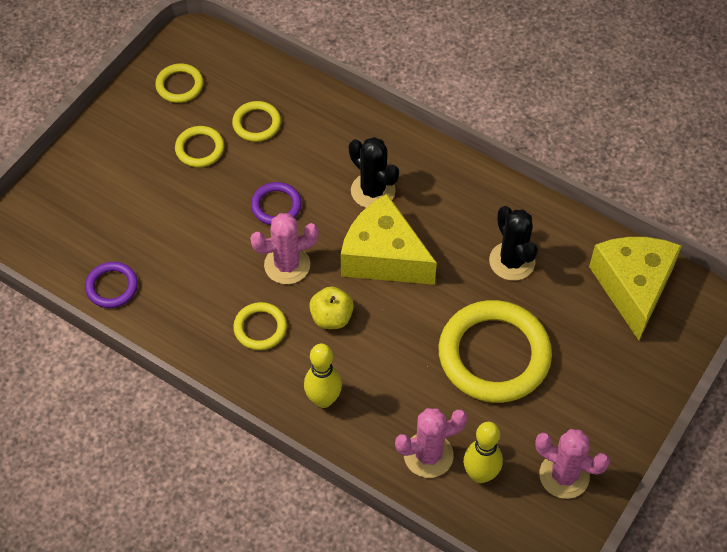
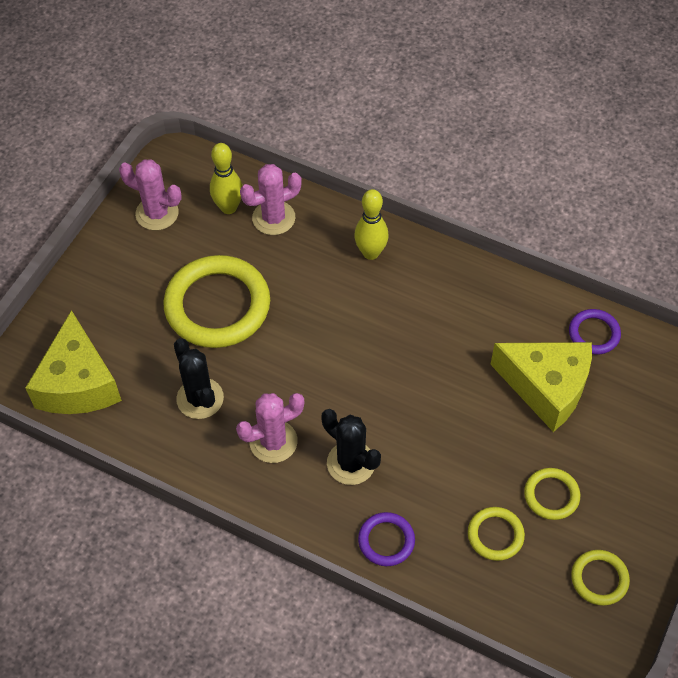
camera: 175 degrees right, 0 degrees up
(260, 328) = (441, 309): yellow ring -> none
(276, 206) = (451, 435): purple ring -> purple ring (386, 541)
(287, 265) = (427, 372): pink cactus -> pink cactus (273, 441)
(331, 317) = (374, 325): yellow apple -> none
(383, 256) = (331, 390): yellow cheese -> yellow cheese (546, 388)

